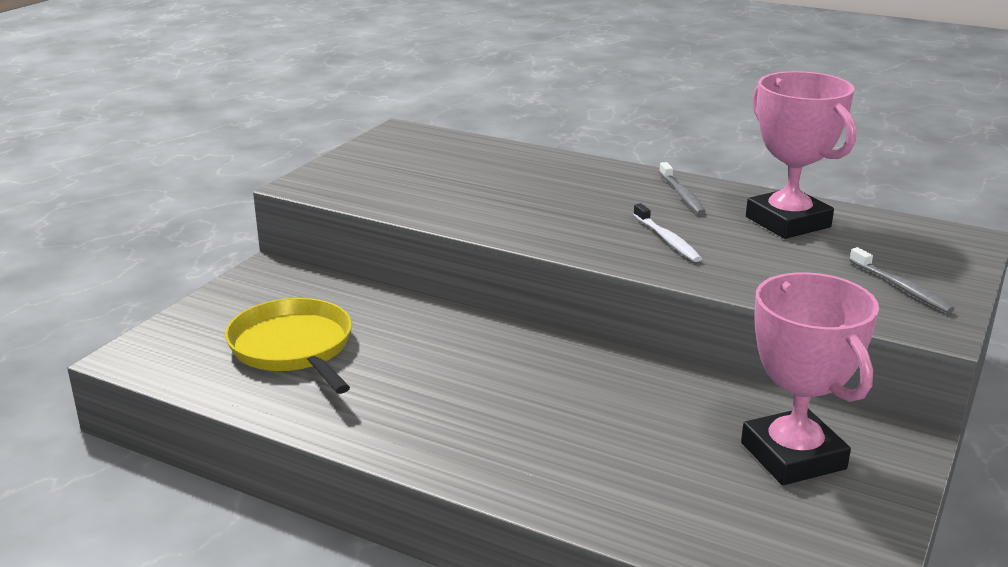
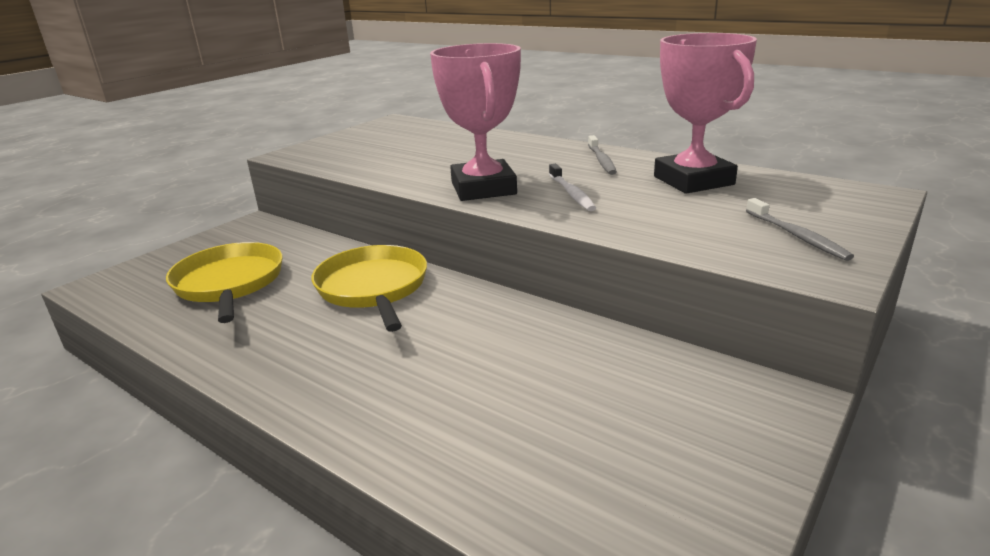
camera: 10 degrees right, 0 degrees up
(463, 348) = (373, 288): none -> yellow pan
(793, 456) = (655, 408): pink trophy -> pink trophy (483, 188)

